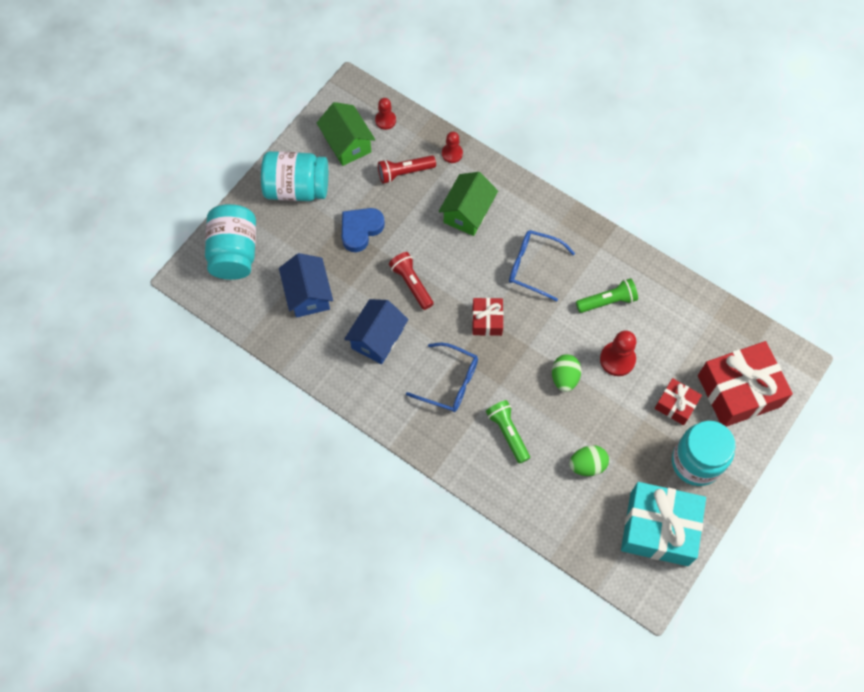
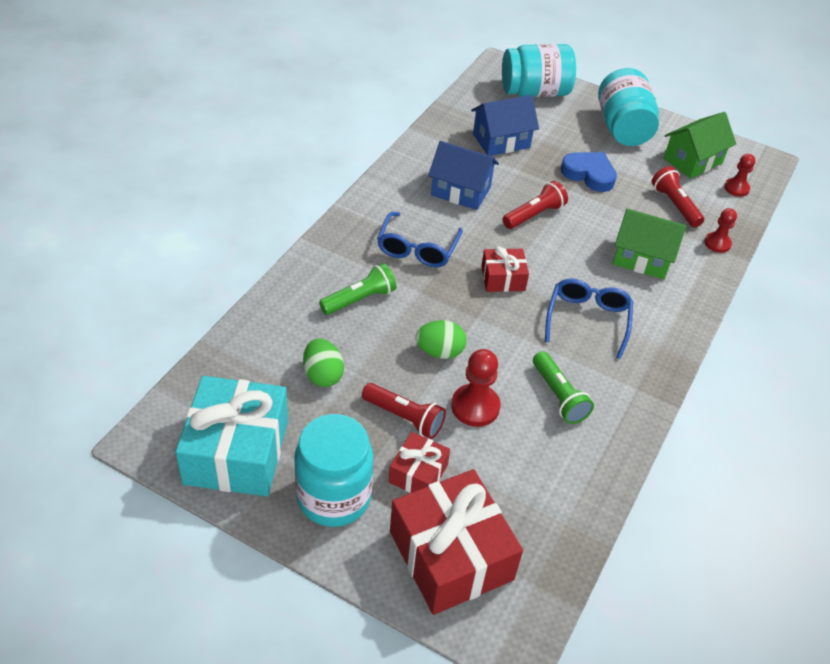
camera: 80 degrees right, 20 degrees down
(627, 409) = (404, 418): none -> red flashlight

